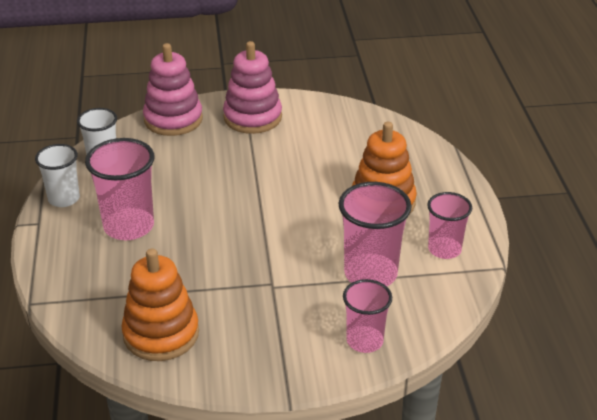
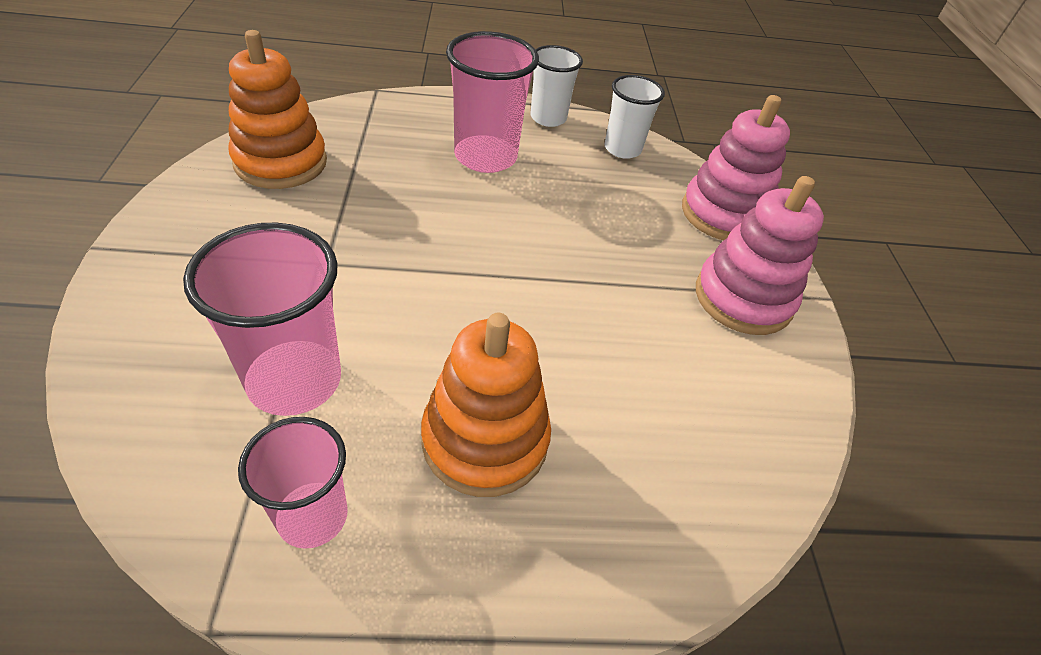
camera: 90 degrees right, 10 degrees up
(364, 341) = (147, 342): pink cup -> none

